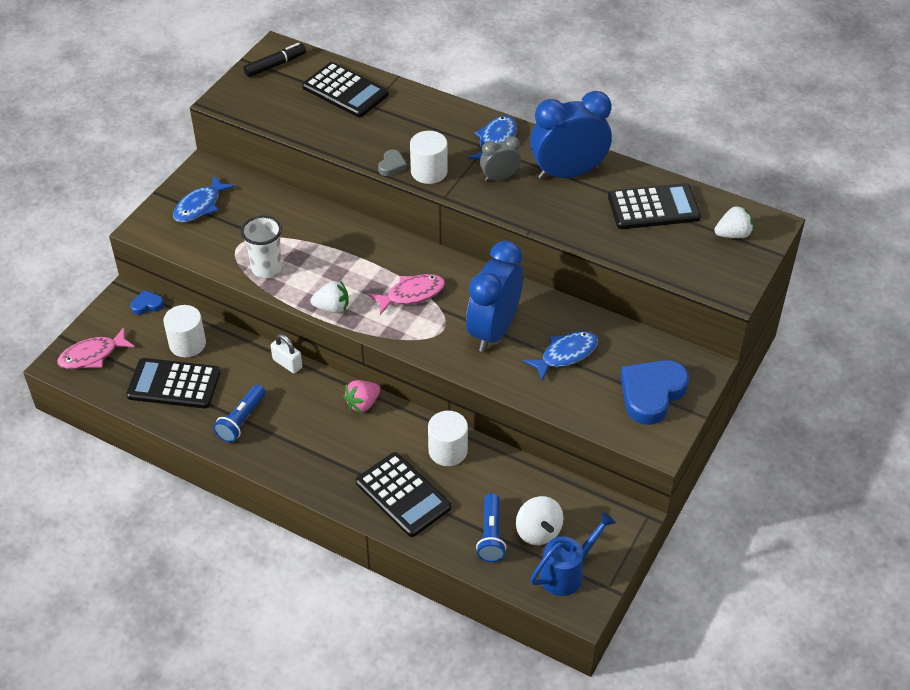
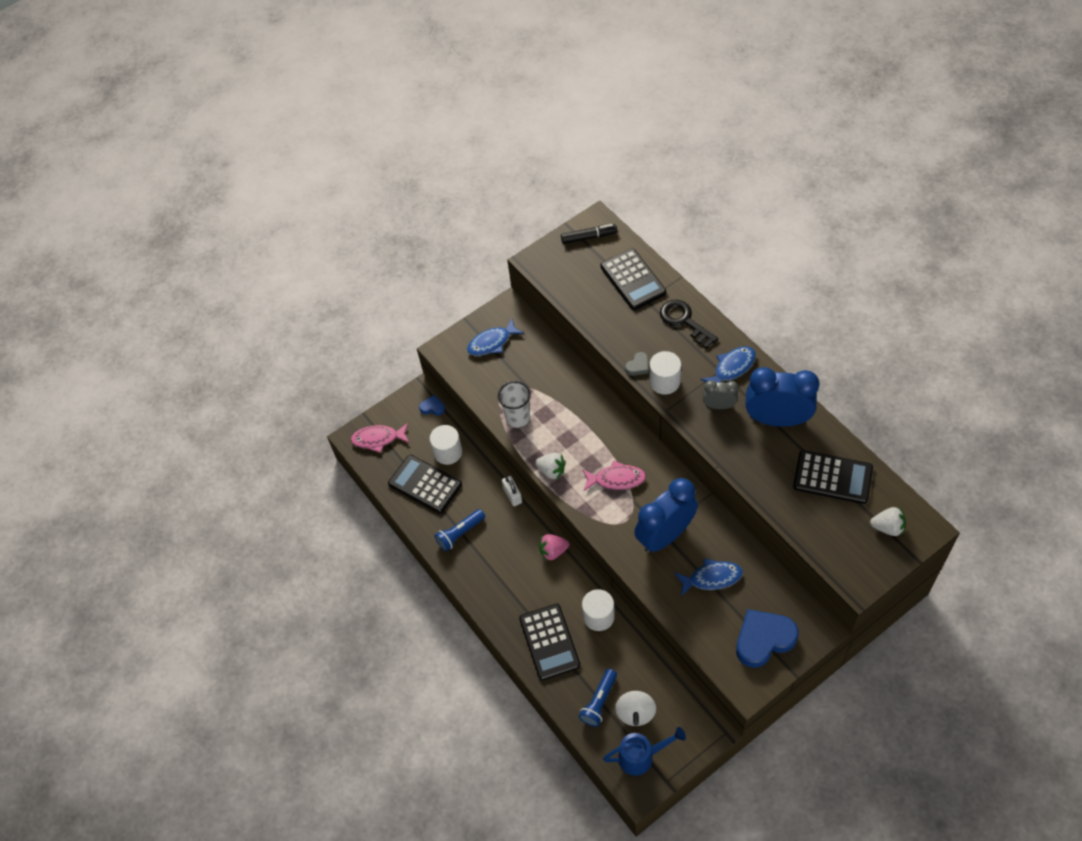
camera: 30 degrees right, 10 degrees up
(422, 113) = (684, 321): none -> black key

